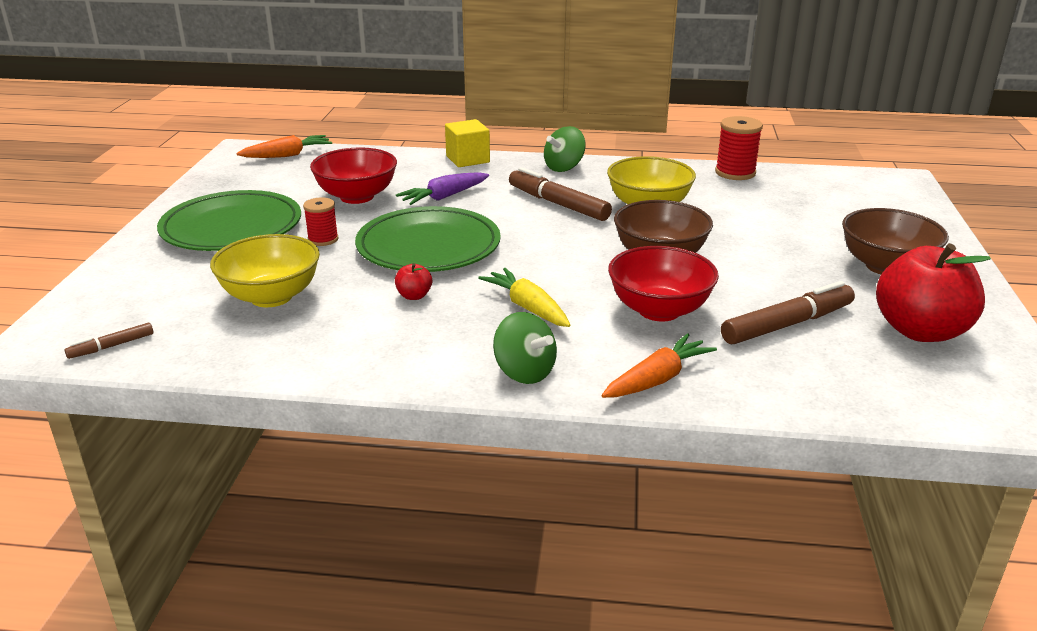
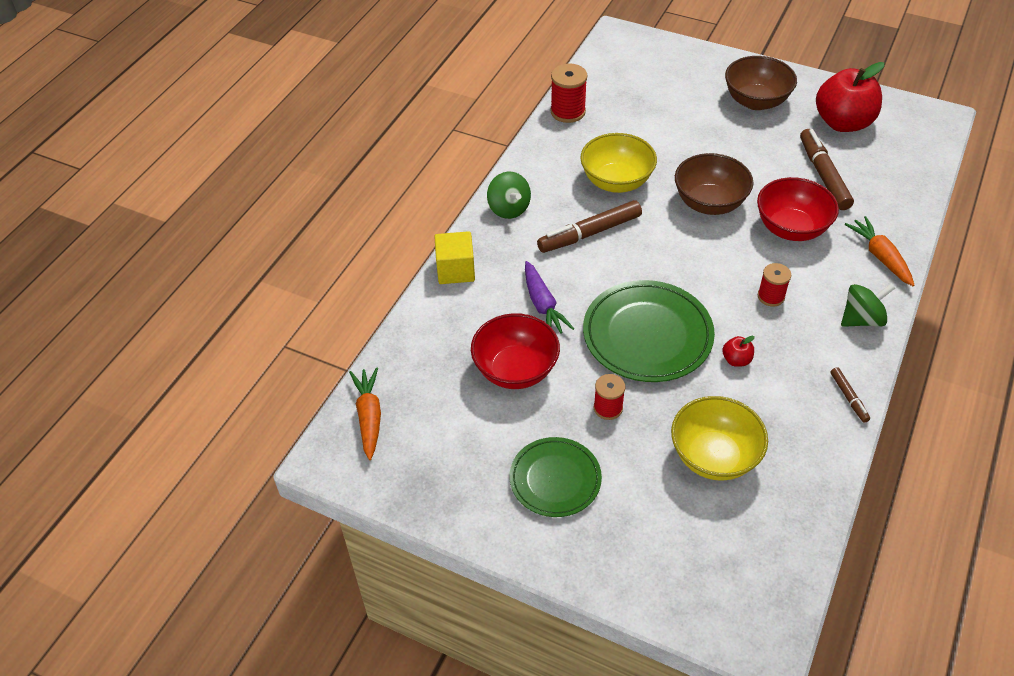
camera: 70 degrees left, 20 degrees up
(111, 346) = (778, 578): brown marker -> brown marker (848, 397)
(232, 228) = (555, 479): green plate -> green plate, size x0.64
(527, 307) = (771, 296): yellow carrot -> red spool

